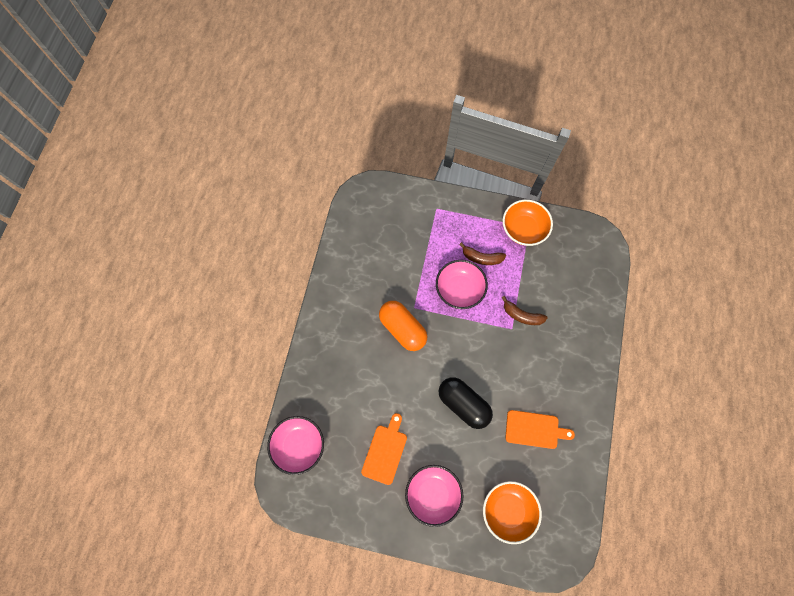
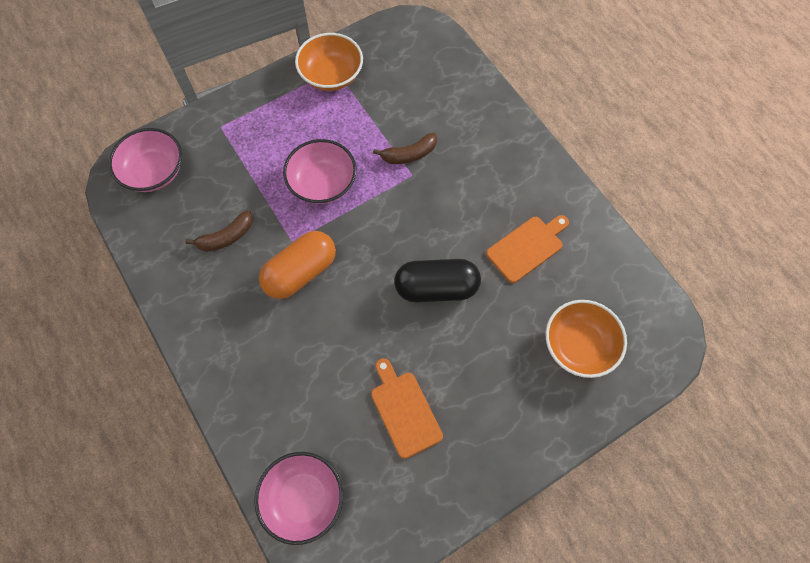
camera: 45 degrees left, 5 degrees down
(402, 329) = (300, 272): orange capsule -> orange capsule turned 45 degrees counterclockwise
(432, 494) = (494, 403): pink bowl -> pink bowl (154, 172)
(481, 258) = (315, 135): brown banana -> brown banana (226, 237)

